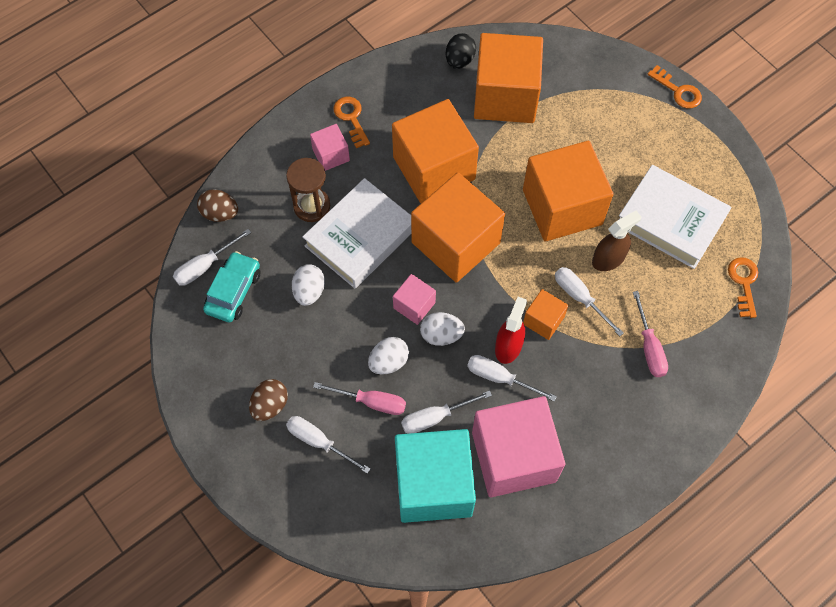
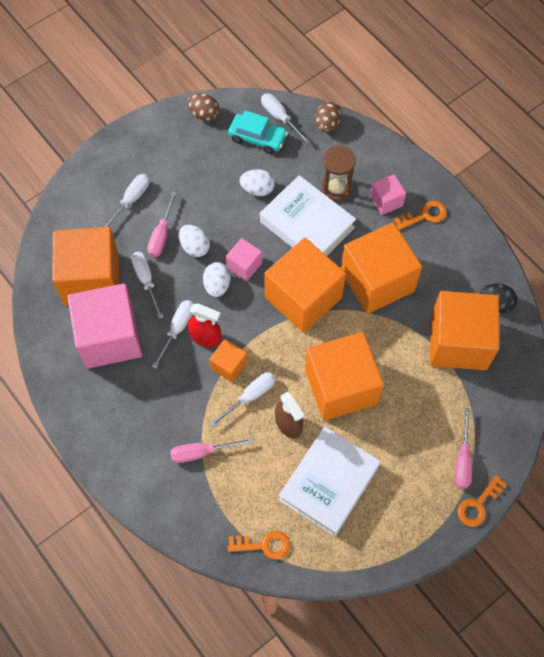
camera: 90 degrees right, 0 degrees up
(270, 405) = (162, 167): brown egg -> brown egg (204, 114)
(433, 485) = (91, 279): turquoise cube -> orange cube
(633, 101) = (462, 460): none -> pink screwdriver

